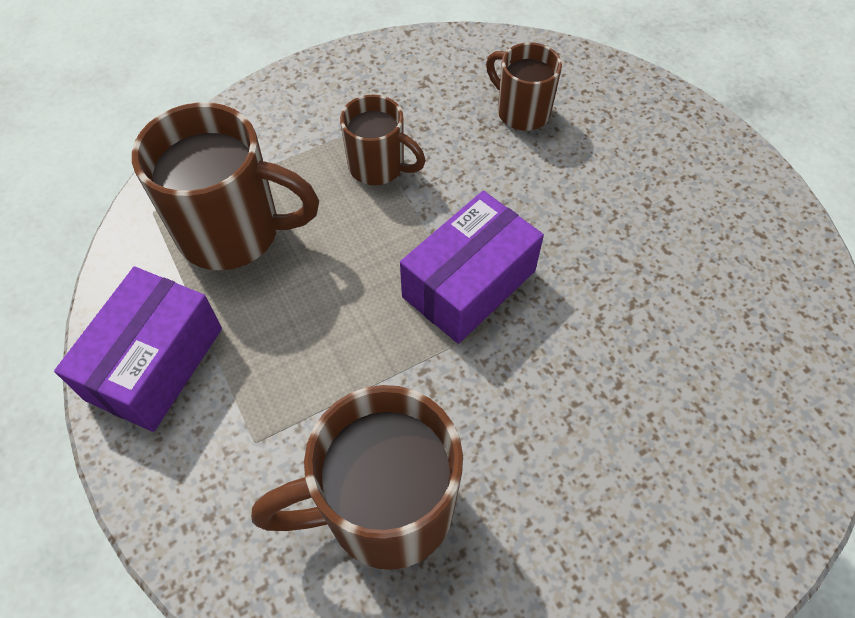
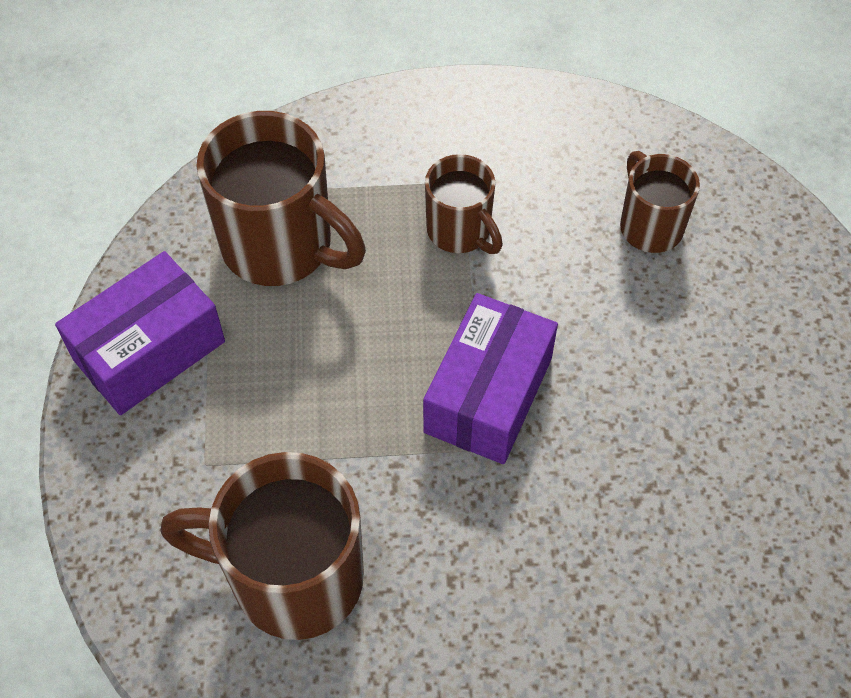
camera: 25 degrees right, 0 degrees up
(469, 284) = (488, 395): purple box -> purple box turned 45 degrees counterclockwise

